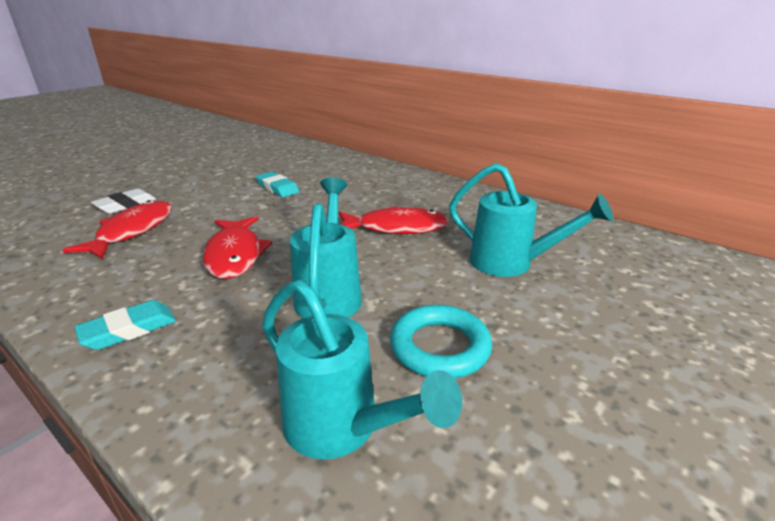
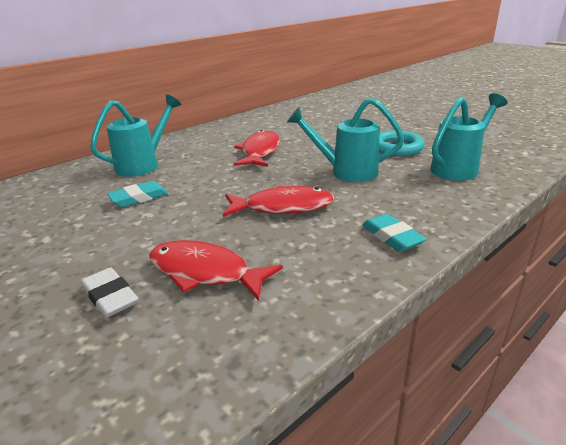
camera: 80 degrees left, 0 degrees up
(511, 264) = (318, 128): turquoise watering can -> turquoise watering can (144, 164)

